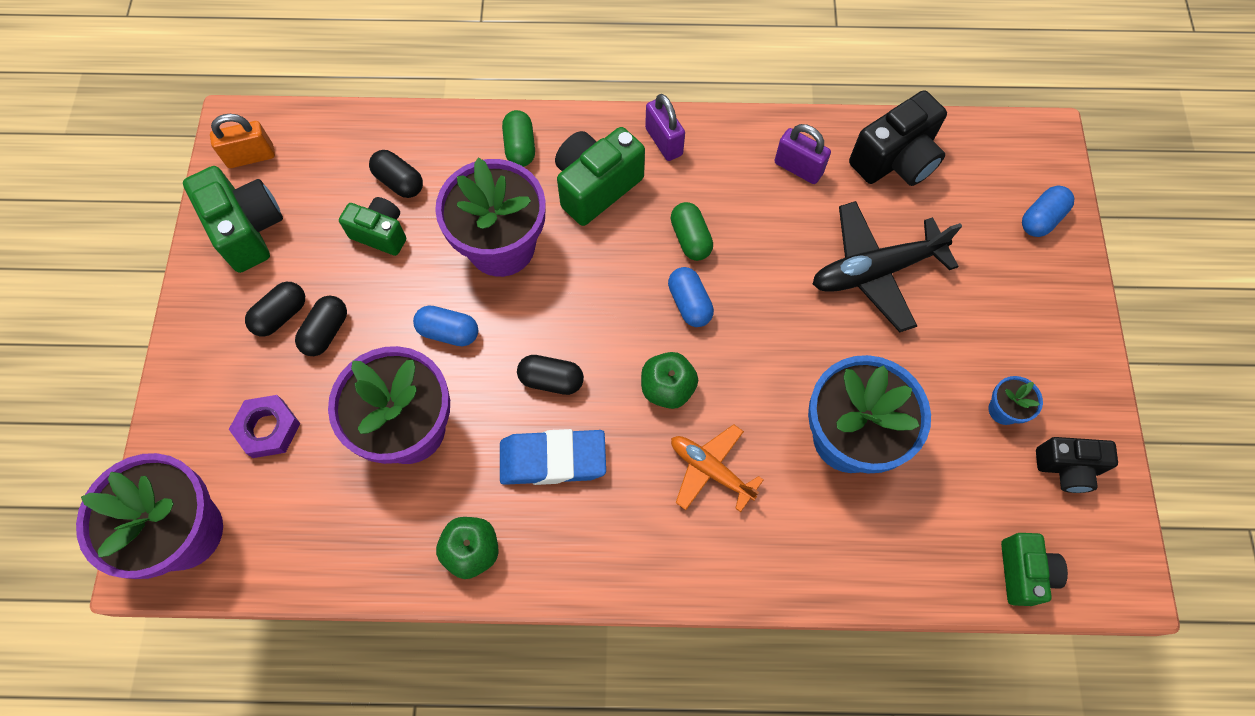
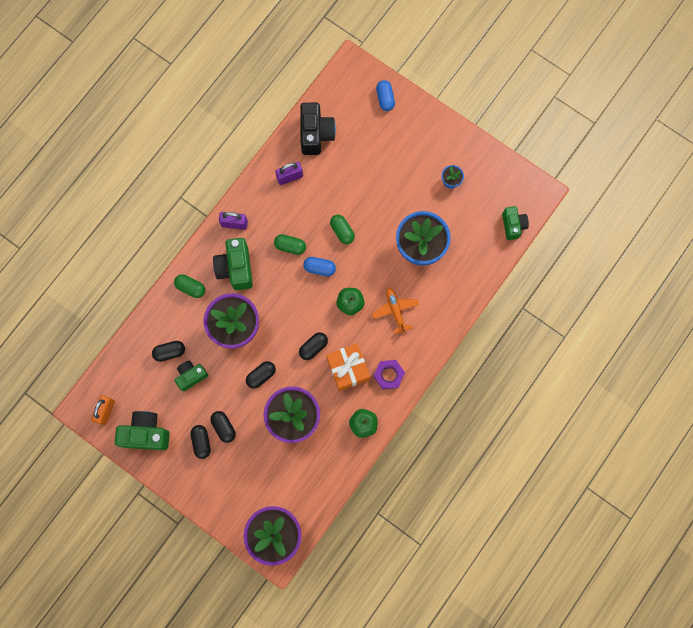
camera: 55 degrees left, 10 degrees up
(268, 428) = (252, 476): purple nut -> purple nut (388, 375)
(448, 332) = (261, 375): blue capsule -> black capsule
(553, 459) = (348, 369): blue eraser -> orange gift
(710, 470) = (395, 310): orange plane -> orange plane turned 90 degrees clockwise
(776, 297) = (342, 231): none -> green capsule
(875, 271) = (359, 183): black plane -> none
(1023, 572) = (513, 225): green camera -> green camera turned 45 degrees clockwise
(1067, 468) = (488, 177): black camera -> none

